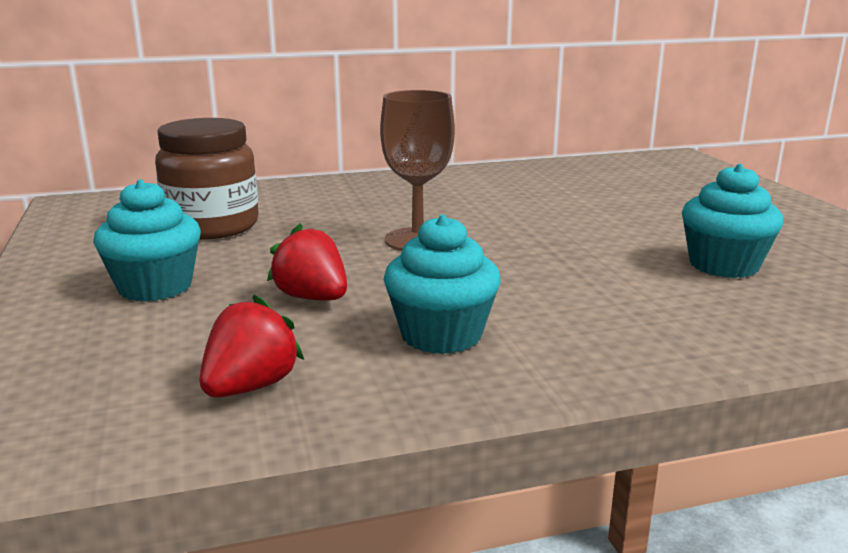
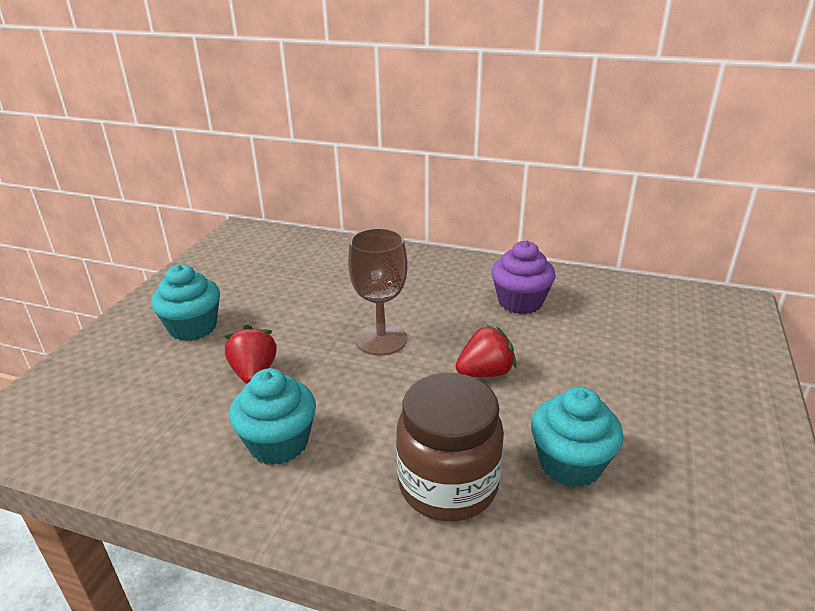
camera: 35 degrees right, 10 degrees up
(212, 226) = (282, 279): brown jar -> brown jar (448, 485)
(251, 387) = (140, 437): red strawberry -> red strawberry (485, 373)
(509, 189) = (520, 302): none -> purple cupcake

